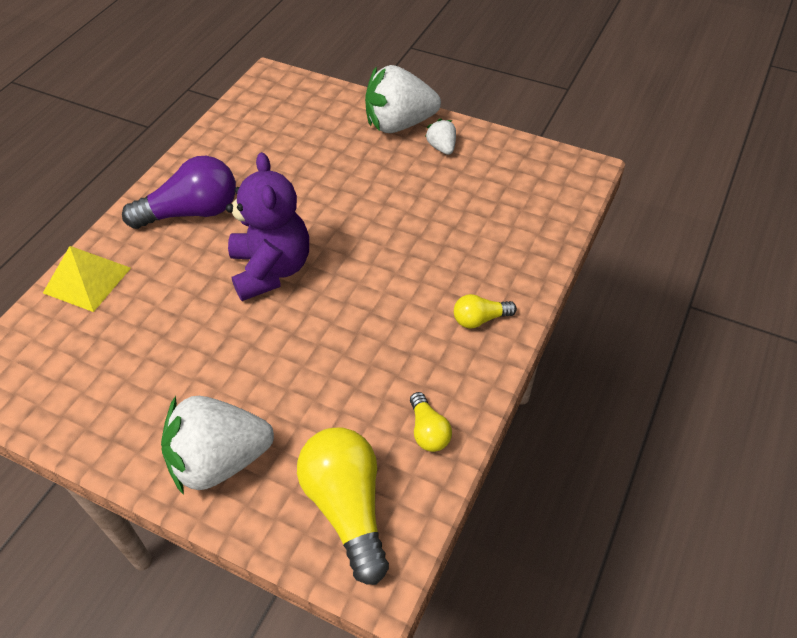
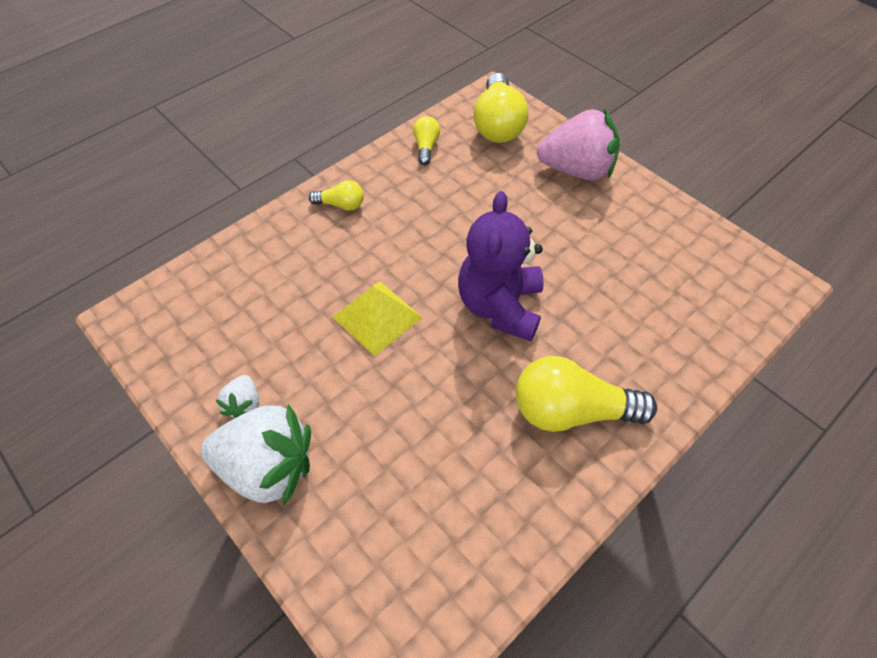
camera: 160 degrees left, 5 degrees up
(87, 280) = (692, 357): yellow pyramid -> yellow pyramid (377, 317)
(192, 212) = (571, 410): purple light bulb -> yellow light bulb
(220, 461) = (576, 170): white strawberry -> pink strawberry

